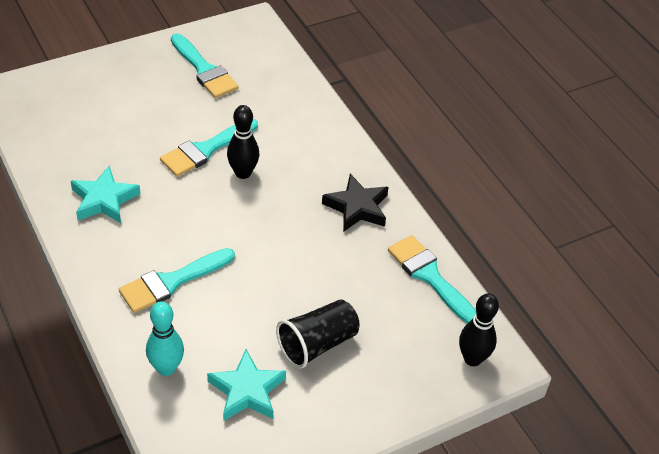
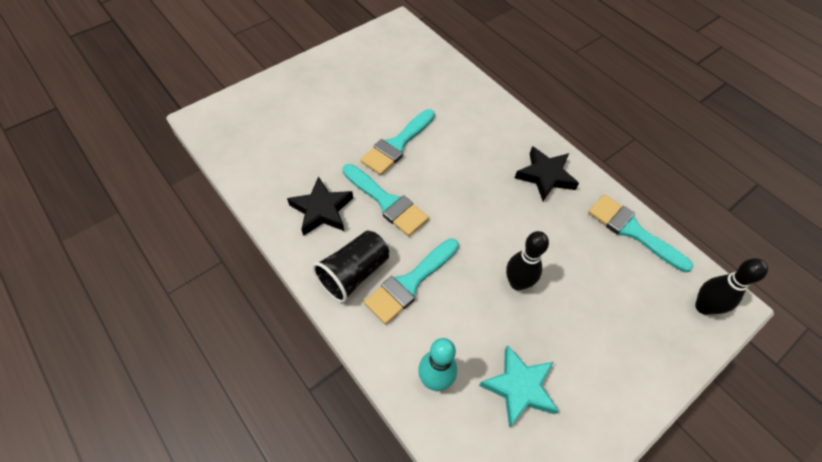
camera: 10 degrees left, 10 degrees up
(104, 200) = (322, 210): turquoise star -> black star
(204, 70) = (371, 72): turquoise brush -> turquoise brush (386, 202)
(243, 173) = (437, 161): black bowling pin -> black bowling pin (517, 283)
(317, 344) = (564, 321): black cup -> black cup (354, 273)

